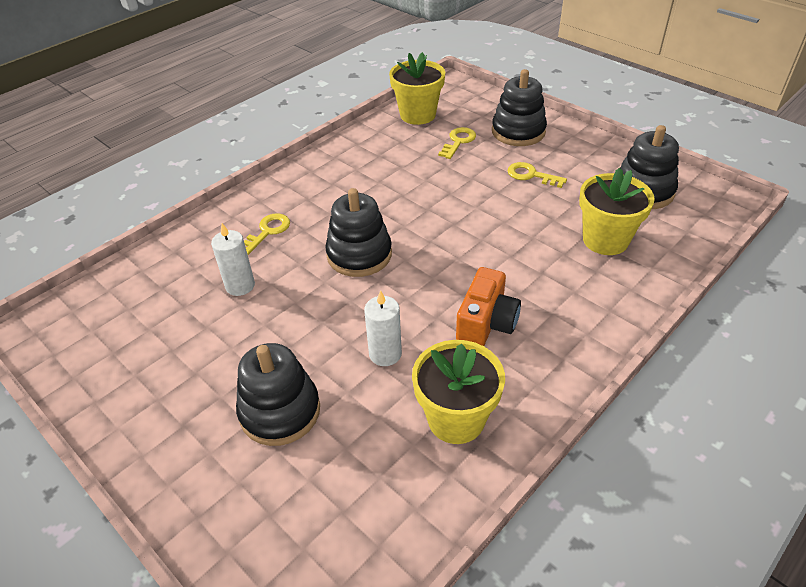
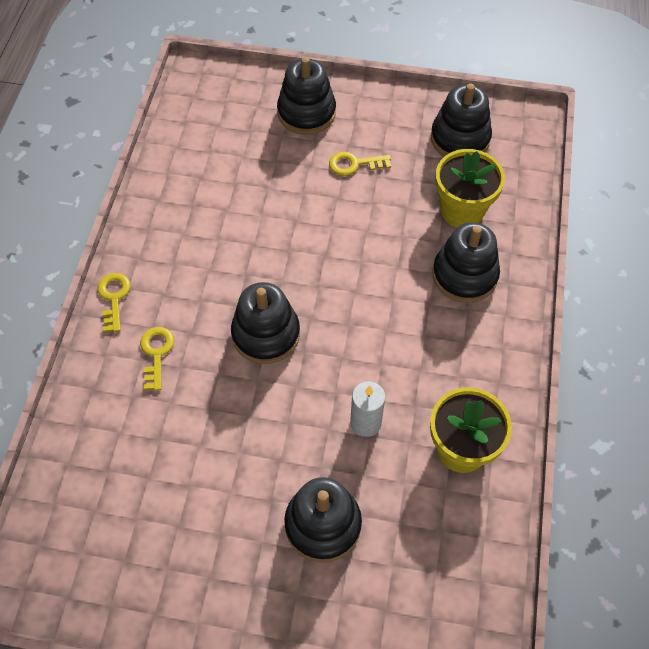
camera: 35 degrees left, 15 degrees up
(240, 285) = (182, 427): white candle -> none
(417, 115) = (191, 133): yellow flower pot -> none
(458, 141) = (258, 151): yellow key -> yellow key (114, 298)
(486, 323) = (424, 347): orange camera -> none
(570, 287) = (464, 275): none -> black stacking toy

